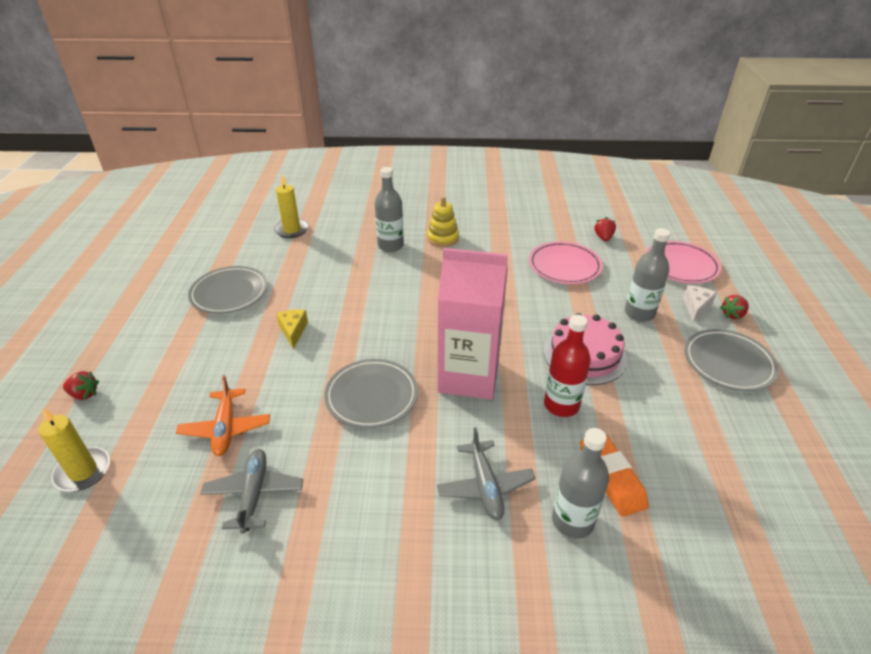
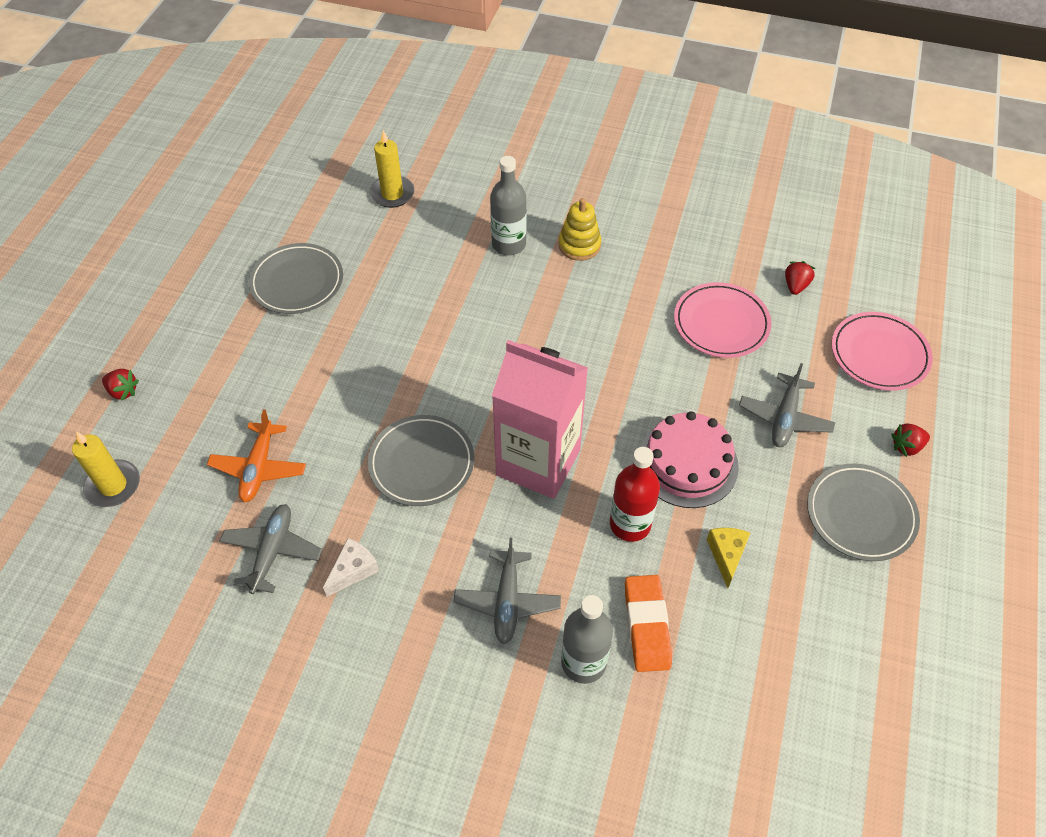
camera: 15 degrees right, 15 degrees up
(293, 331) = (357, 354): yellow cheese -> yellow cheese (726, 555)
(639, 313) = (785, 418): grey bottle -> grey plane
(696, 307) = (864, 424): white cheese -> white cheese (353, 570)

